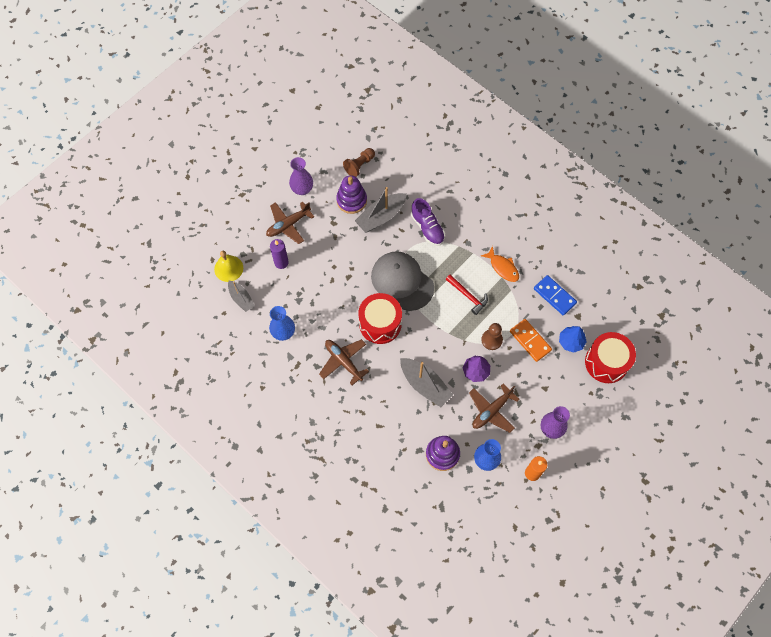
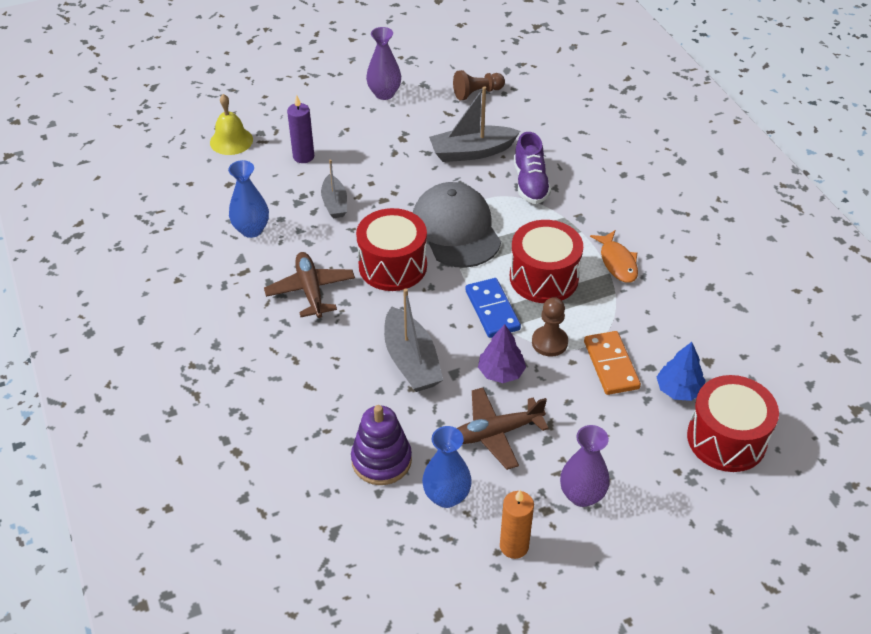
camera: 25 degrees right, 20 degrees down
(241, 298) = (223, 176): grey boat -> grey boat (334, 203)
(288, 225) = (341, 122): brown plane -> none
(351, 200) = (442, 124): purple stacking toy -> none
(468, 296) = (544, 277): red hammer -> red drum
(554, 296) = (682, 323): blue domino -> blue domino (492, 310)

